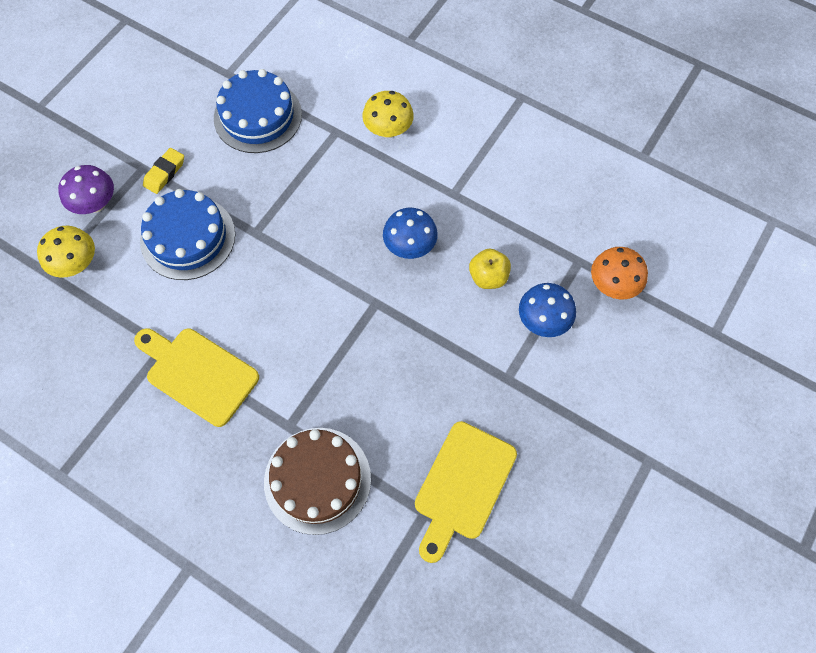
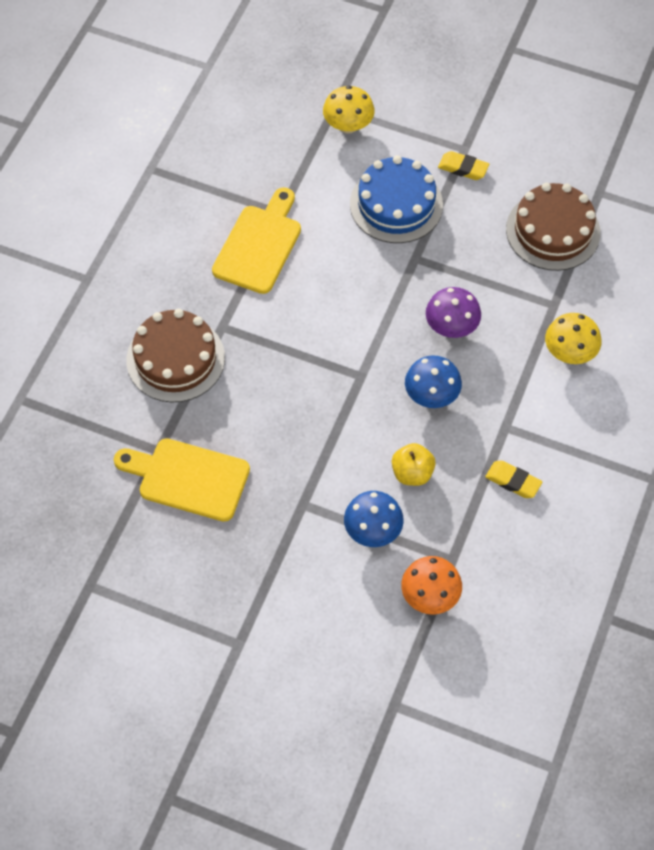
camera: 80 degrees right, 5 degrees down
(96, 204) = (414, 123): purple mushroom -> purple mushroom (451, 327)
(258, 116) = (553, 231): blue cake -> brown cake
(508, 198) = (513, 481): none -> yellow eraser

